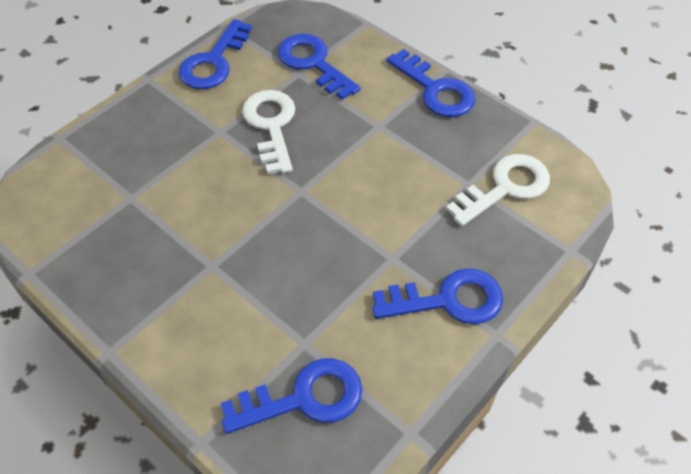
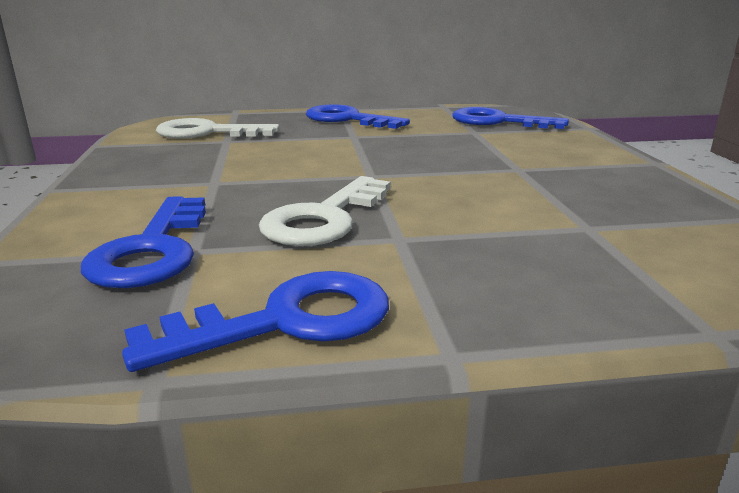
camera: 140 degrees left, 30 degrees down
(435, 90) = (103, 181): blue key -> none

